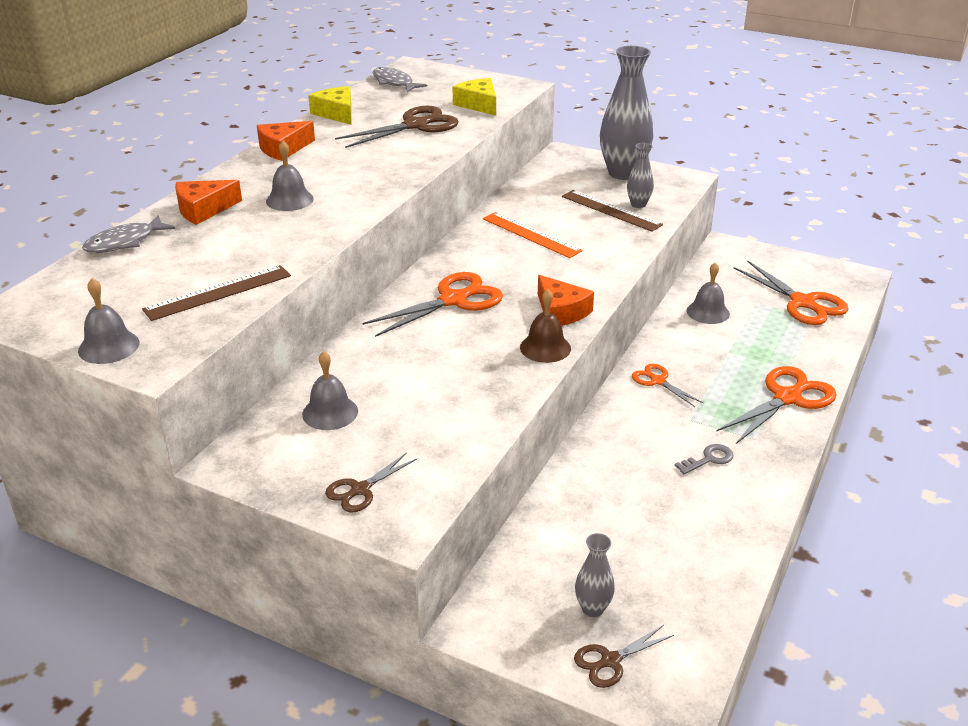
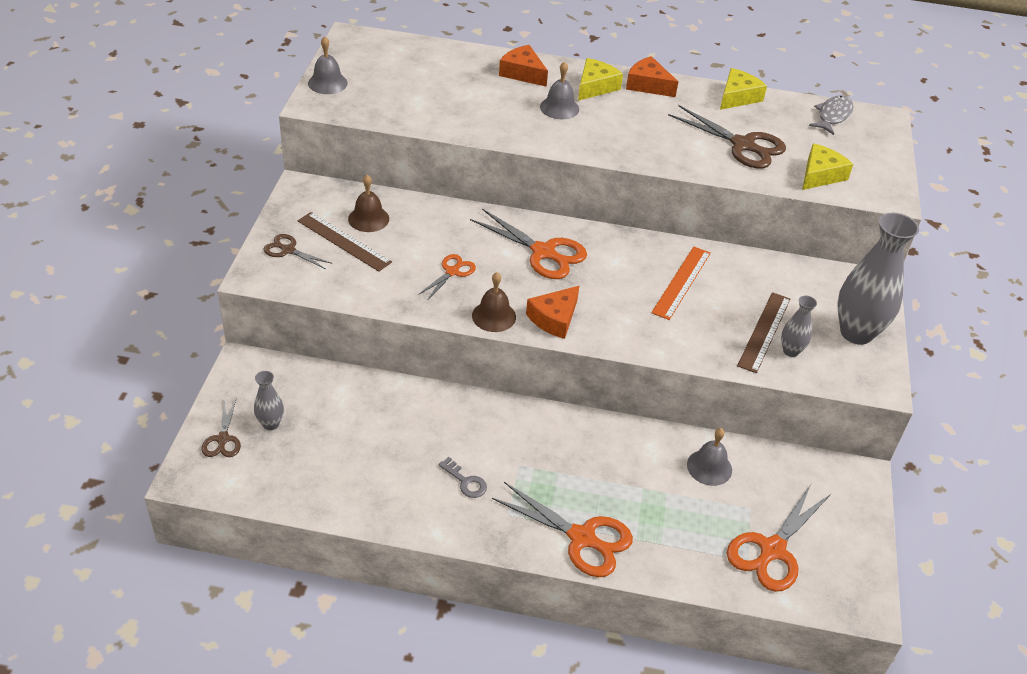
camera: 70 degrees right, 10 degrees up
(124, 242) = (459, 53): grey fish -> none
(218, 292) = (408, 108): brown ruler -> brown ruler (344, 241)
(264, 175) = (595, 87): none -> yellow cheese
(330, 412) = (368, 218): grey bell -> brown bell
(610, 661) = (223, 439): brown scissors -> brown scissors turned 135 degrees counterclockwise
(658, 381) = (569, 437): orange scissors -> orange scissors (452, 272)

